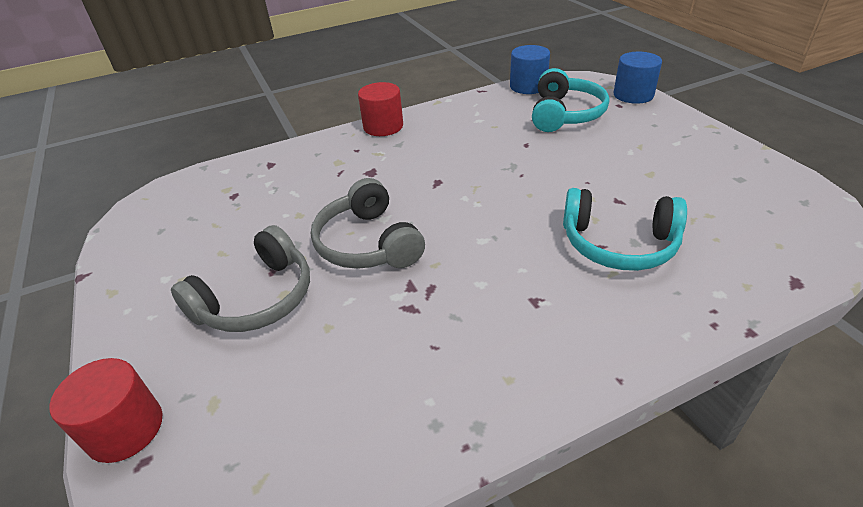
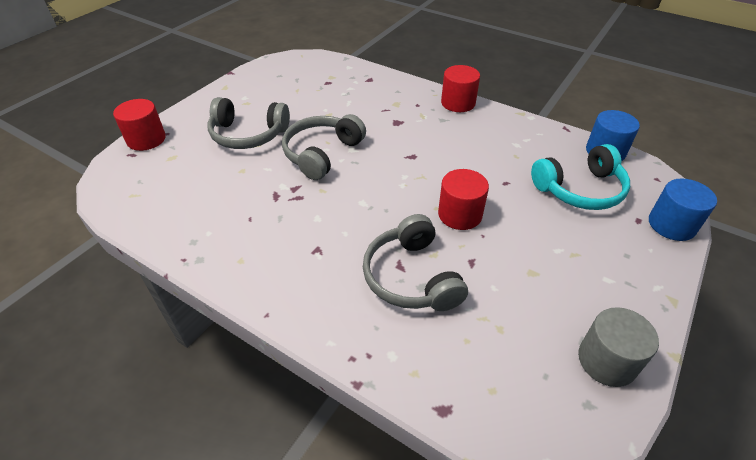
camera: 55 degrees right, 5 degrees up
(550, 184) = (460, 214): none -> red cylinder
(618, 244) = (411, 277): turquoise headphones -> grey headphones
(762, 176) = (607, 361): none -> grey cylinder

